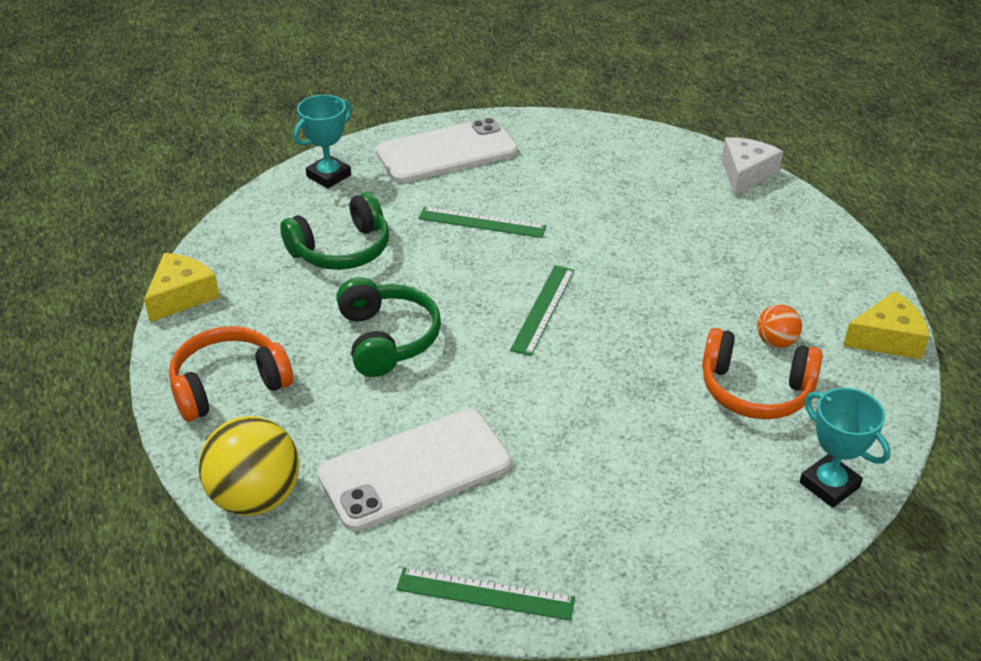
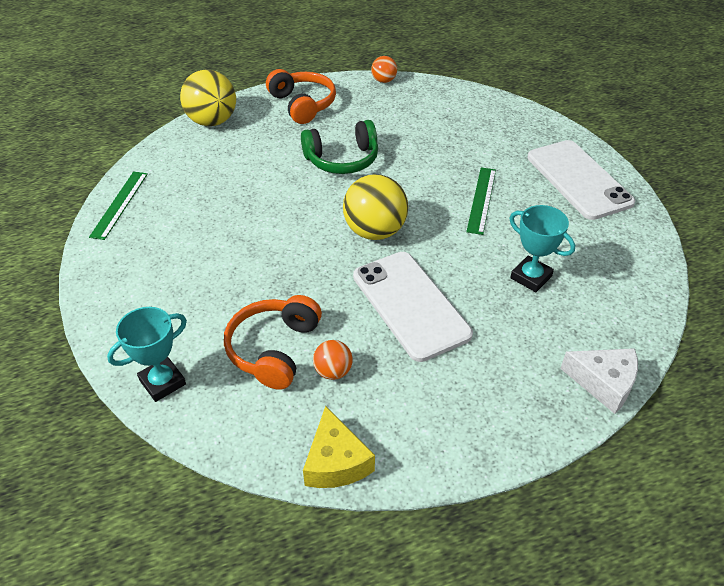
camera: 90 degrees right, 5 degrees up
(182, 296) = (384, 81): yellow cheese -> orange ball
(329, 176) = (527, 124): turquoise trophy -> turquoise trophy (531, 277)
(341, 249) = (437, 136): green headphones -> none
(415, 469) = (222, 175): white phone -> white phone (410, 305)
(543, 309) = (375, 231): green ruler -> yellow ball

